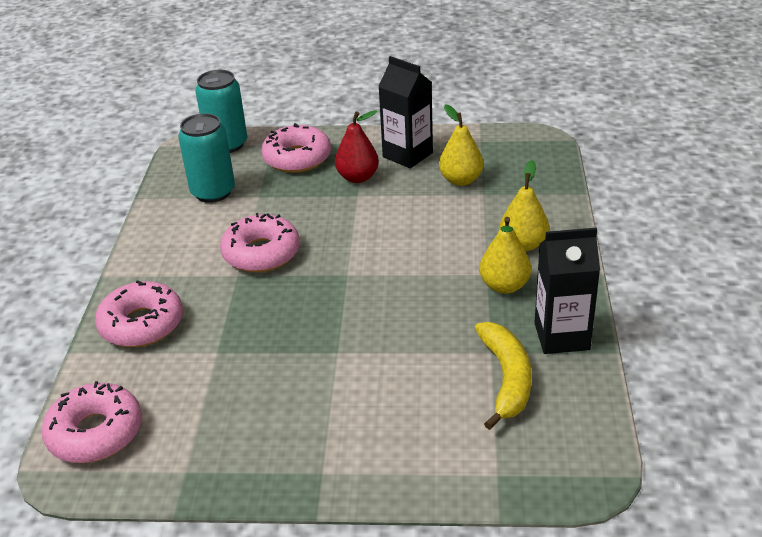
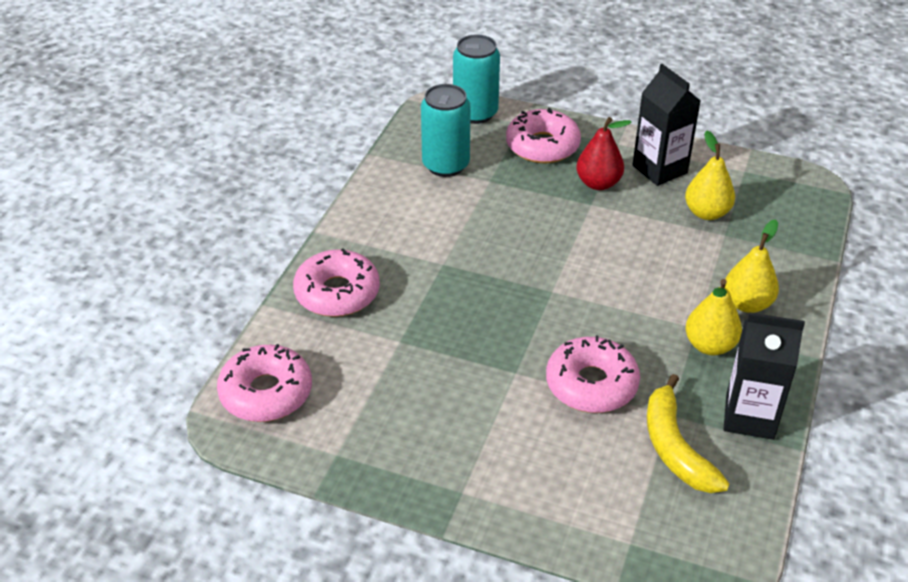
camera: 15 degrees right, 5 degrees up
(261, 253) = (474, 246): pink donut -> pink donut (591, 384)
(506, 379) = (675, 447): yellow banana -> yellow banana turned 150 degrees clockwise

